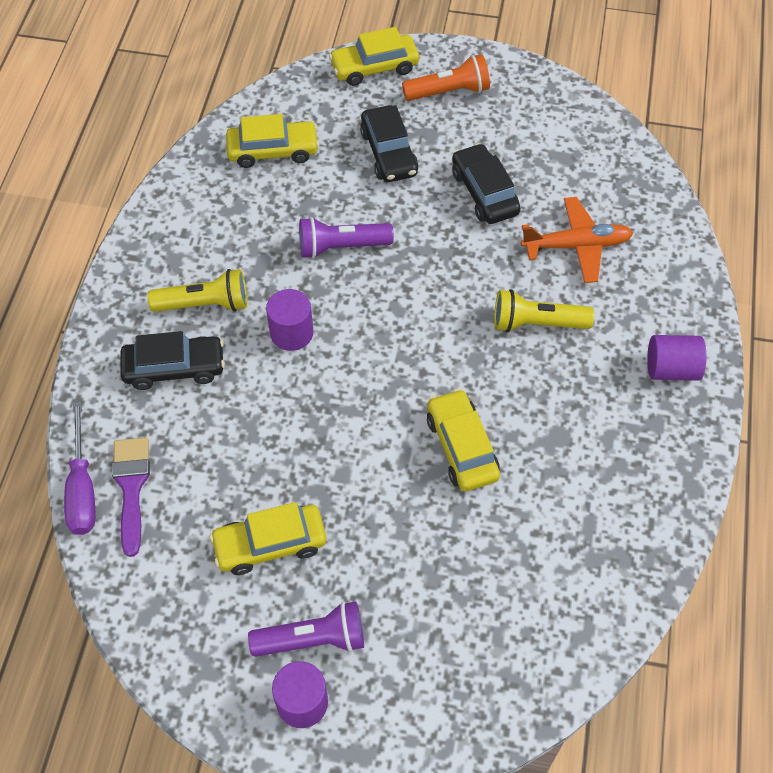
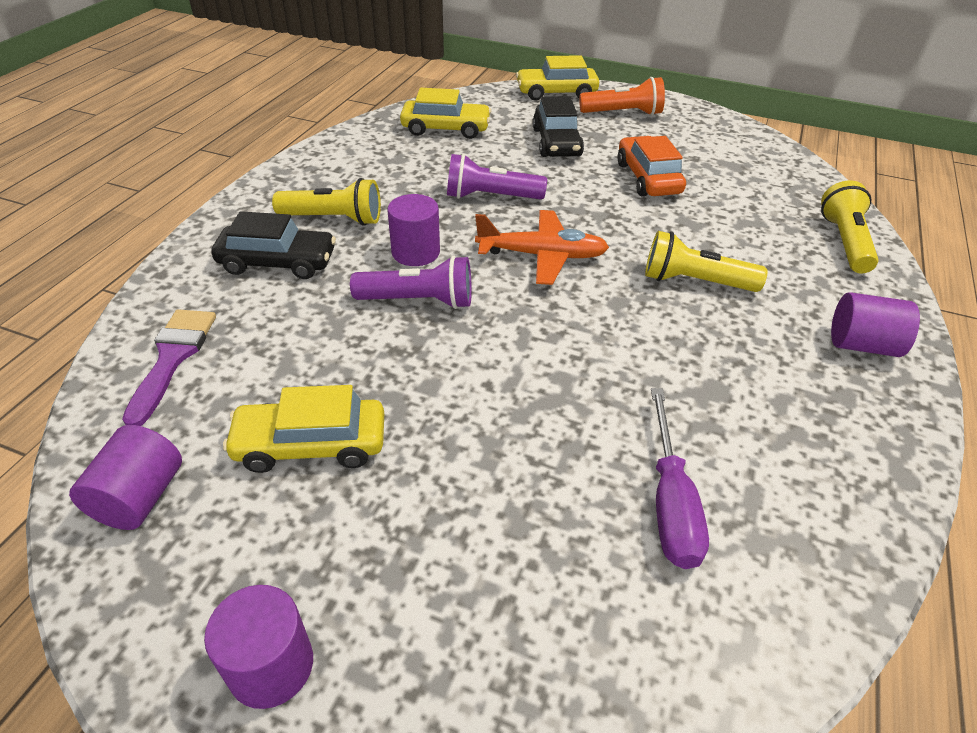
camera: 10 degrees right, 15 degrees down
(82, 488) = (117, 350): purple screwdriver -> purple screwdriver (670, 502)
(166, 610) = (140, 497): none -> purple cylinder
(313, 639) = (322, 574): purple flashlight -> purple flashlight (419, 301)
(461, 447) = (587, 381): yellow car -> none
(484, 192) = (647, 178): black car -> orange car
(577, 246) = (745, 227): orange plane -> orange plane (542, 256)
(663, 249) = (844, 242): none -> yellow flashlight

